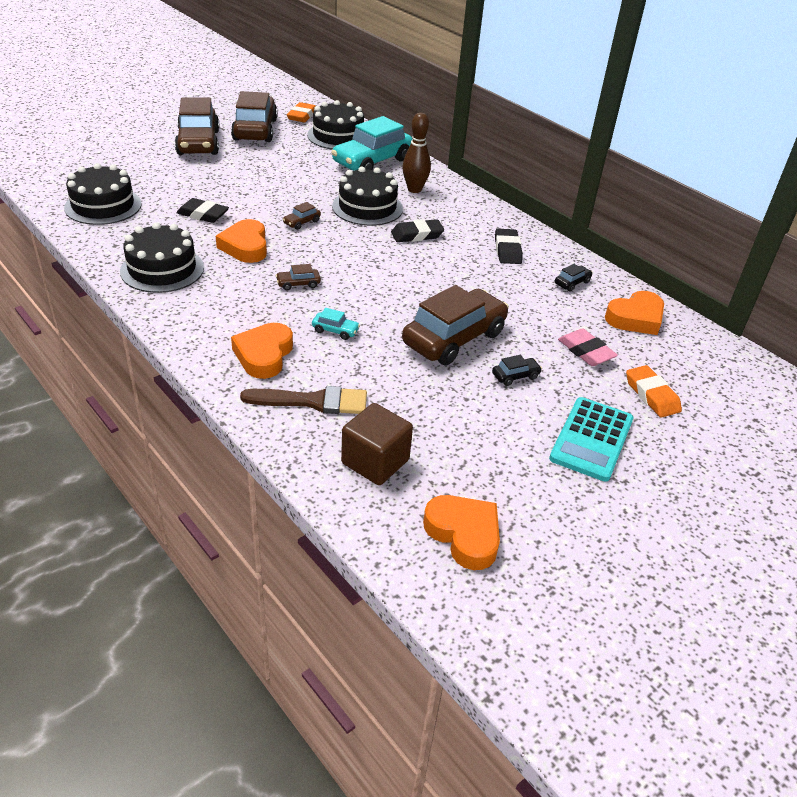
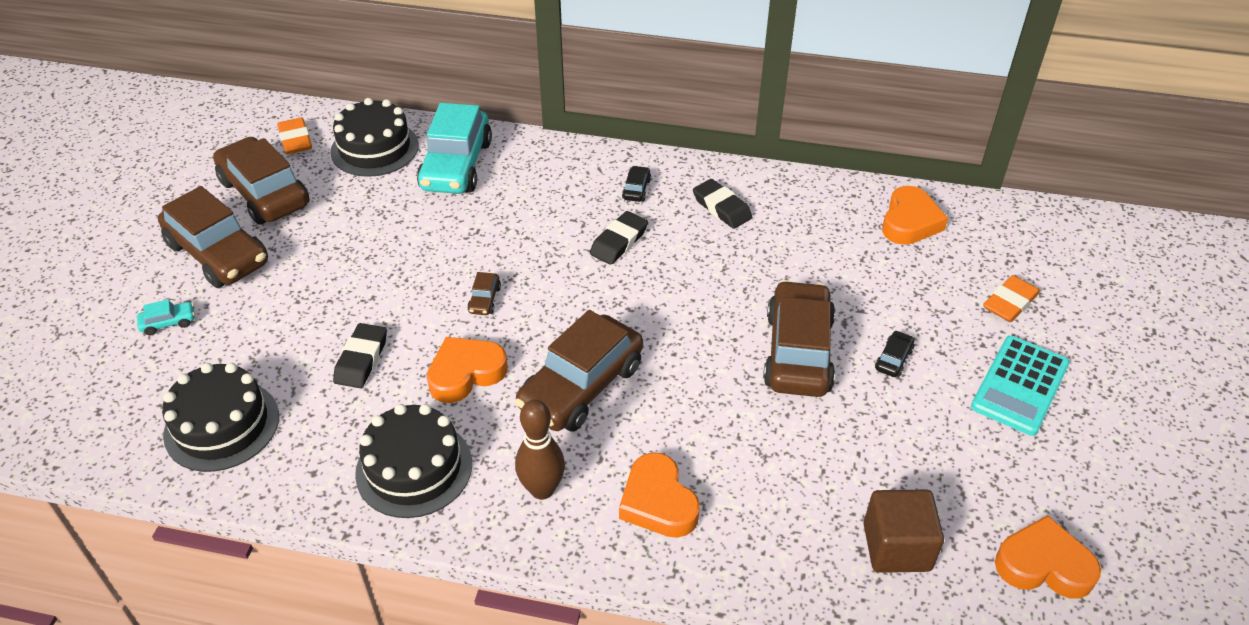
camera: 35 degrees left, 5 degrees up
(203, 214) = (361, 359): black eraser -> black eraser turned 60 degrees counterclockwise
(245, 246) = (466, 373): orange heart -> orange heart turned 105 degrees clockwise
(298, 284) = (581, 386): brown car -> brown car, size x2.49
(313, 401) = (768, 522): brown brush -> none
(335, 331) = (687, 421): turquoise car -> turquoise car (168, 323)
(367, 207) = (527, 235): black cake -> none
(414, 189) = (546, 180): brown bowling pin -> brown bowling pin (542, 489)
(572, 283) = (818, 213): black car -> black car (636, 189)
(586, 351) = (914, 289): pink eraser -> none
(591, 439) = (1019, 385): turquoise calculator -> turquoise calculator turned 45 degrees clockwise
(651, 395) = (1009, 303): orange eraser -> orange eraser turned 75 degrees counterclockwise

